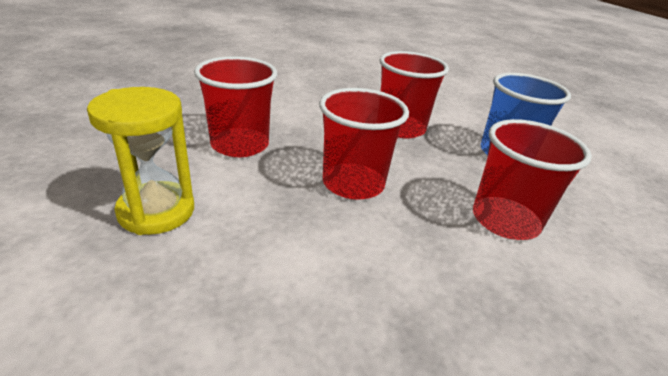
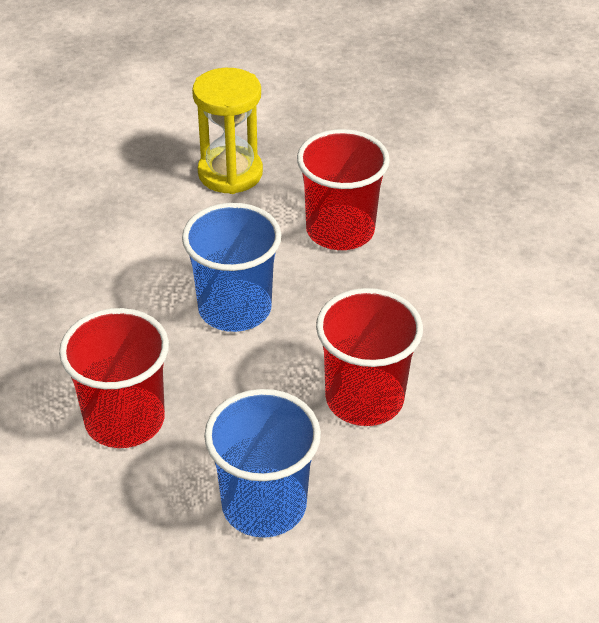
camera: 110 degrees right, 10 degrees up
(353, 183) = (234, 308): red cup -> blue cup

